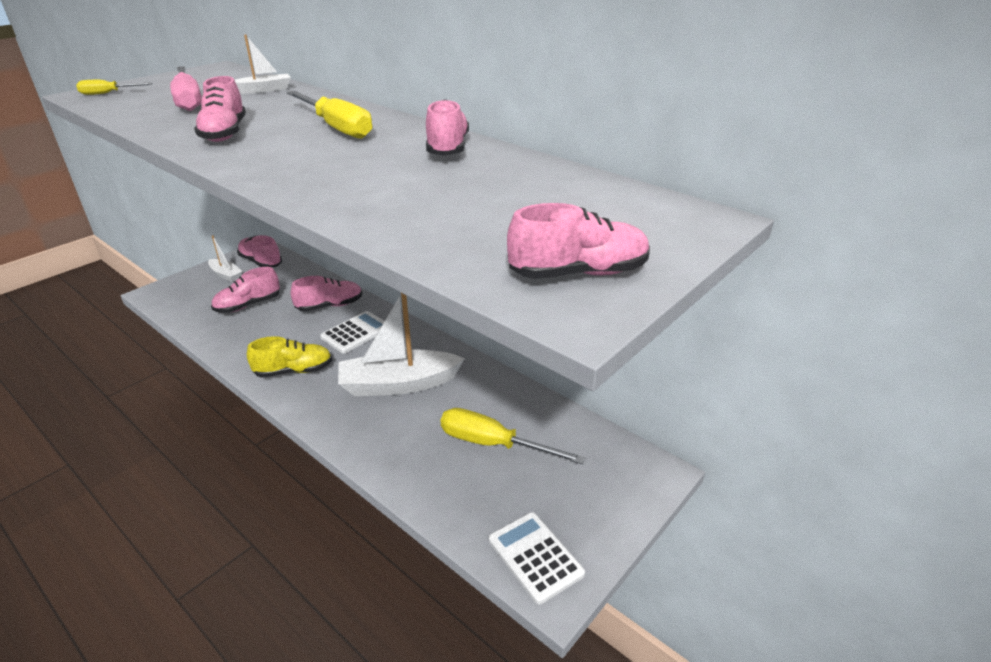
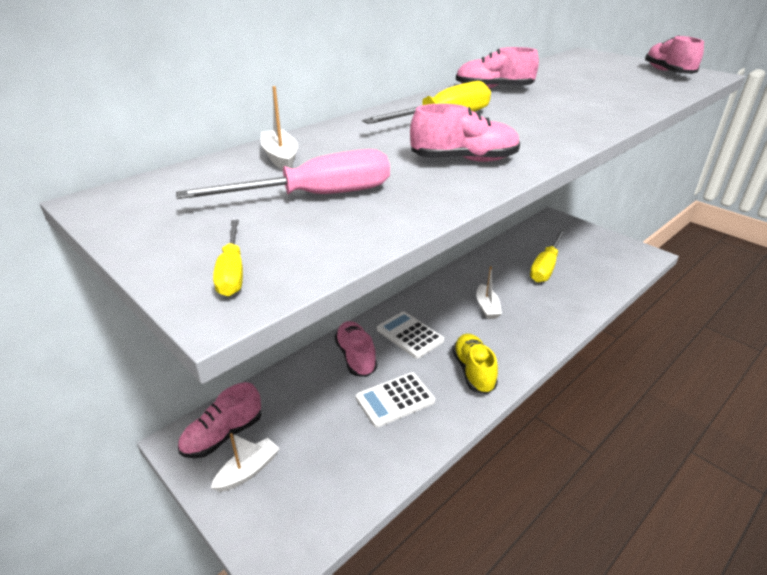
camera: 85 degrees left, 0 degrees up
(248, 305) = (340, 429): pink shoe -> none
(398, 384) = (487, 307): white boat -> white boat, size x0.50
(535, 557) = (630, 258): white calculator -> white calculator (395, 400)

